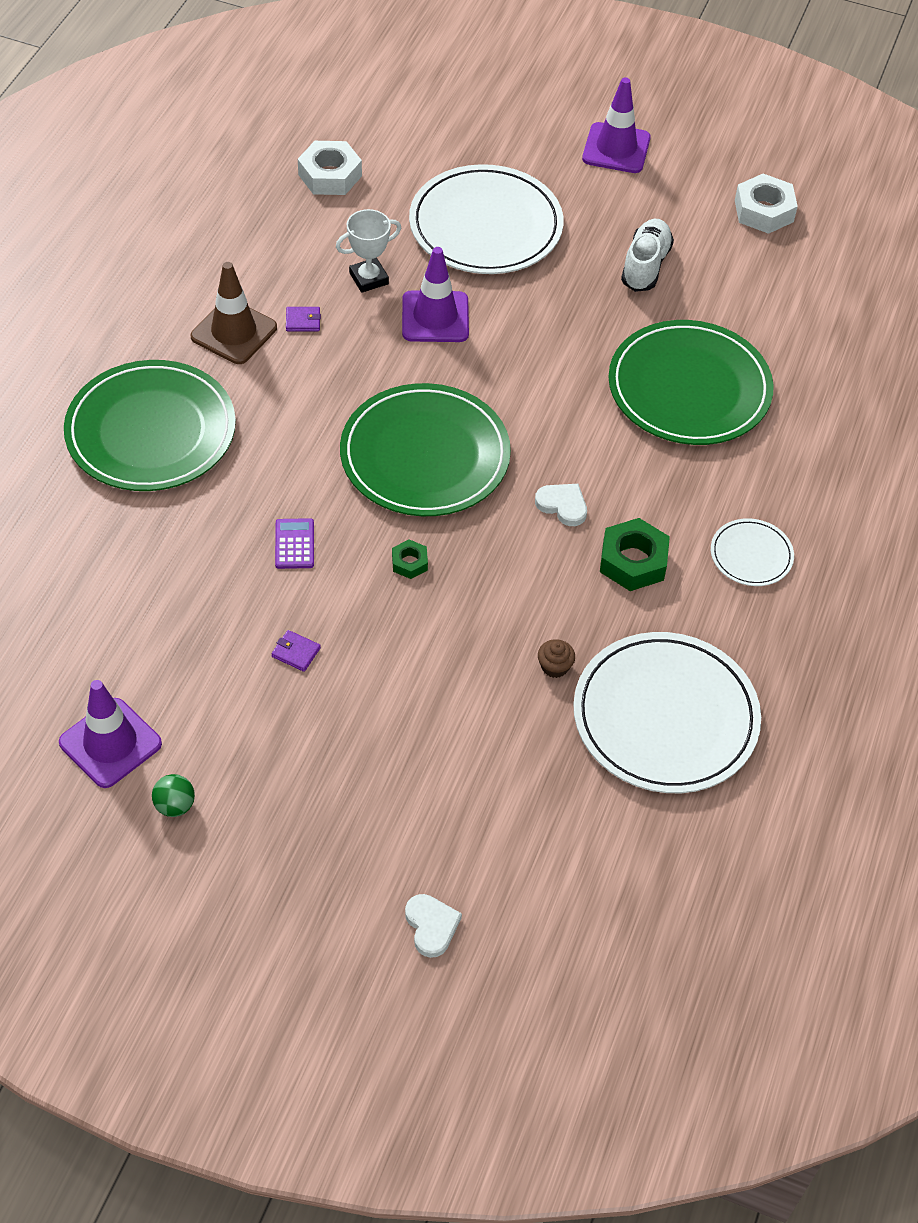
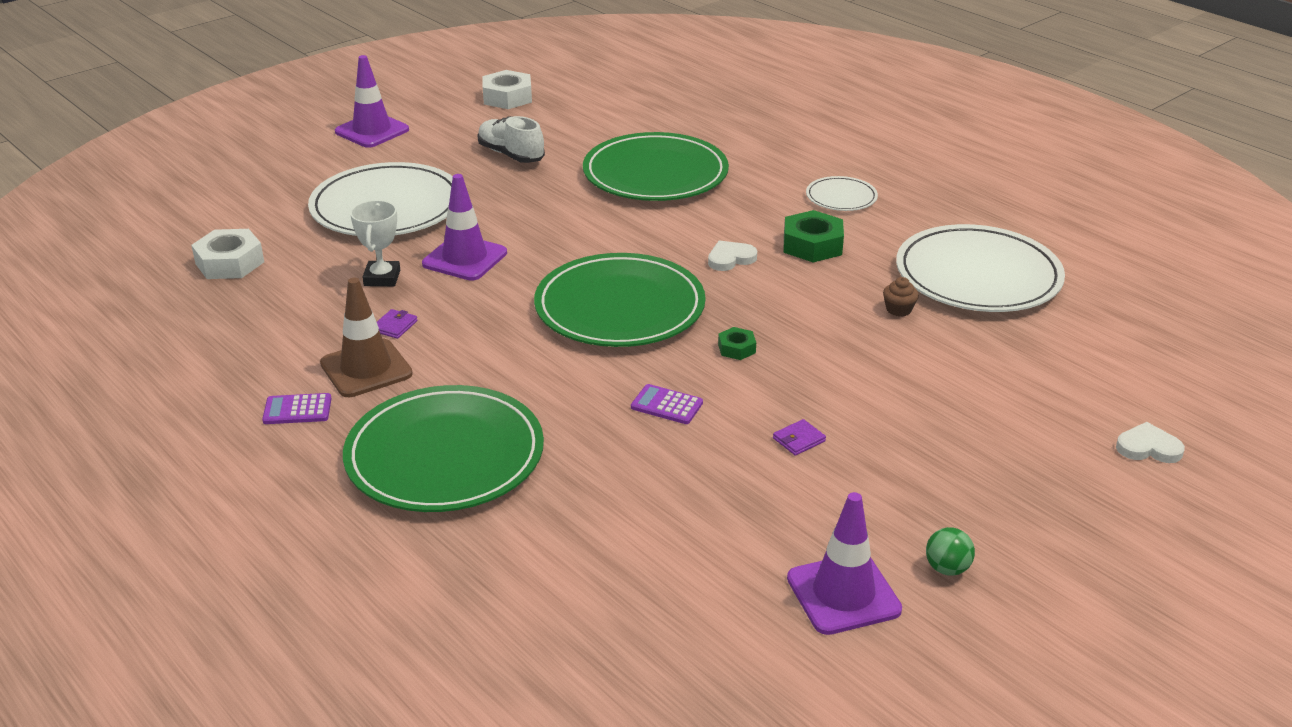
camera: 60 degrees left, 20 degrees down
(159, 319) = (297, 410): none -> purple calculator

